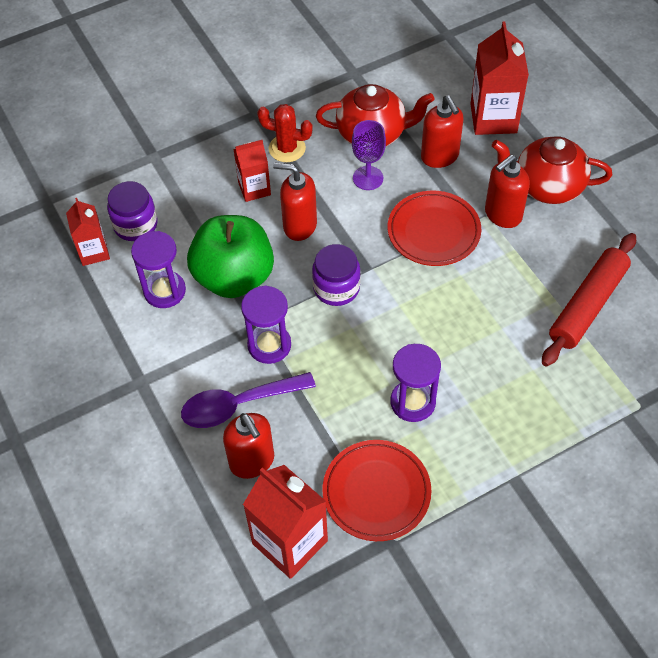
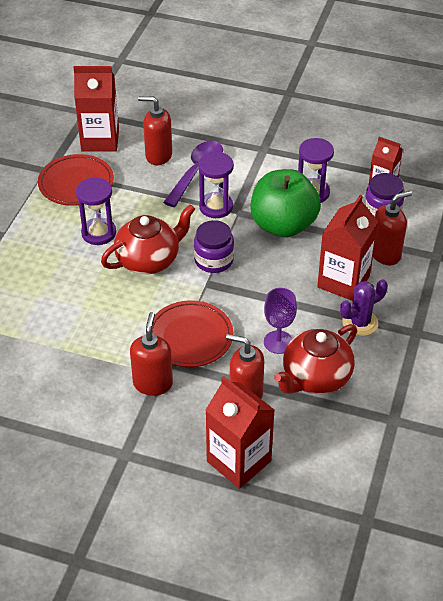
camera: 135 degrees right, 10 degrees down
(254, 189) = (343, 281): red carton -> red carton, size x1.65
(287, 148) = (360, 323): red cactus -> purple cactus
(299, 226) = (283, 279): red soap dispenser -> red soap dispenser (385, 254)
(547, 186) = (140, 430): red teapot -> red teapot (149, 260)
(587, 305) = (34, 360): red rolling pin -> none

